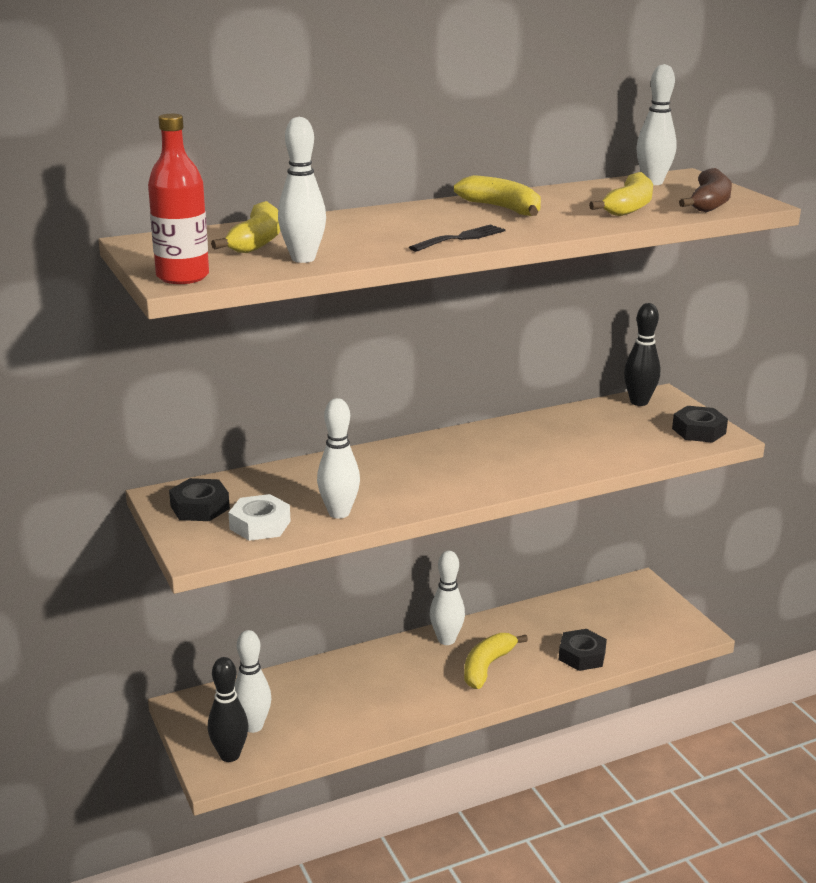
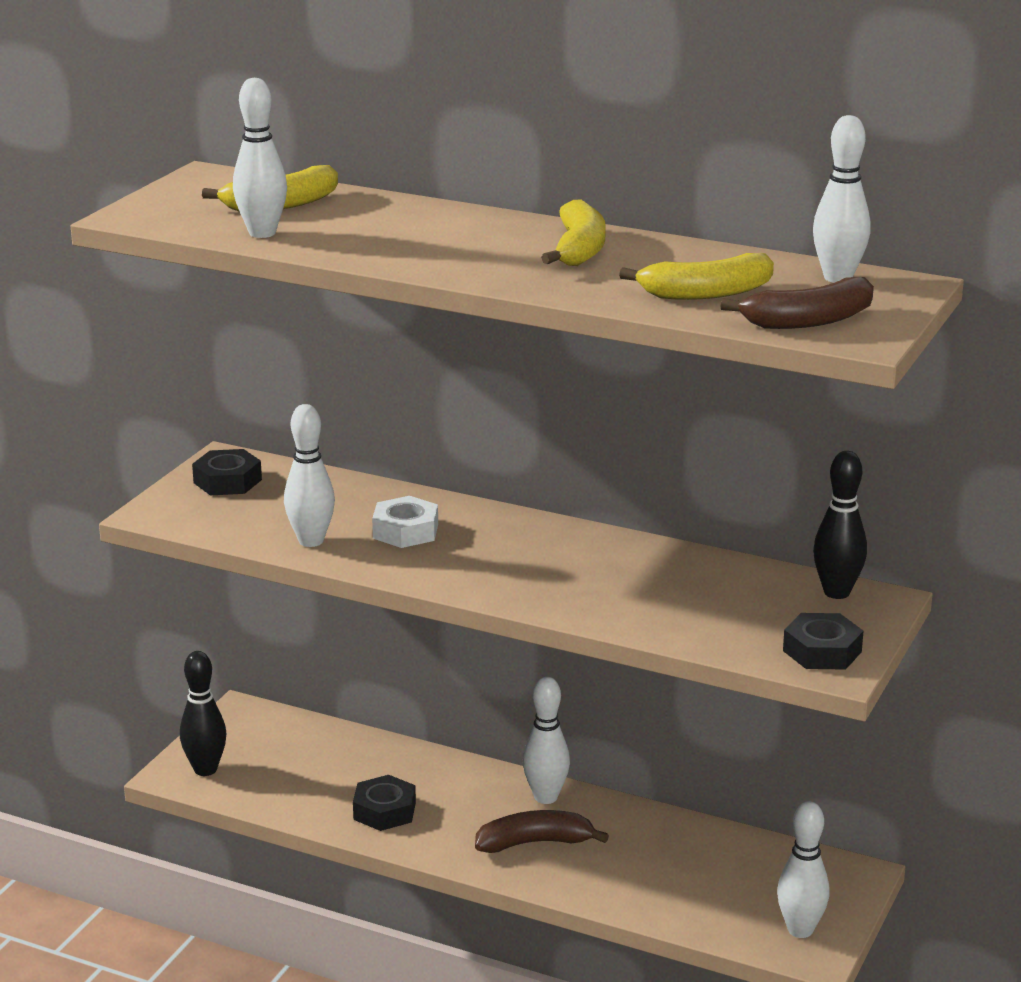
camera: 50 degrees right, 0 degrees up
(182, 277) = (140, 215): red bottle -> none
(253, 726) = (260, 760): white bowling pin -> white bowling pin (800, 930)
(260, 525) = (235, 518): white nut -> white nut (405, 531)
(461, 238) = (440, 263): black fork -> none
(487, 667) = (534, 843): yellow banana -> brown banana
(582, 655) = (644, 894): black nut -> black nut (384, 811)

